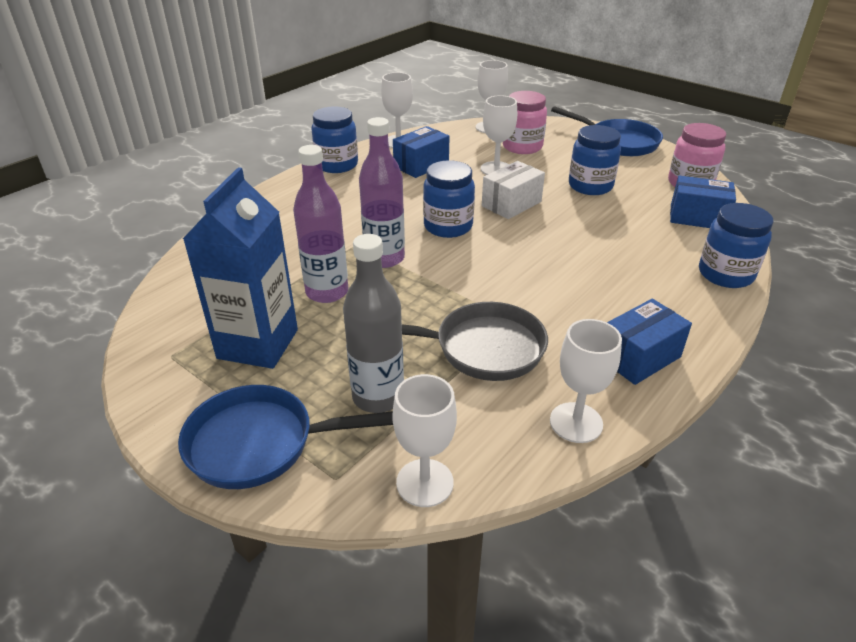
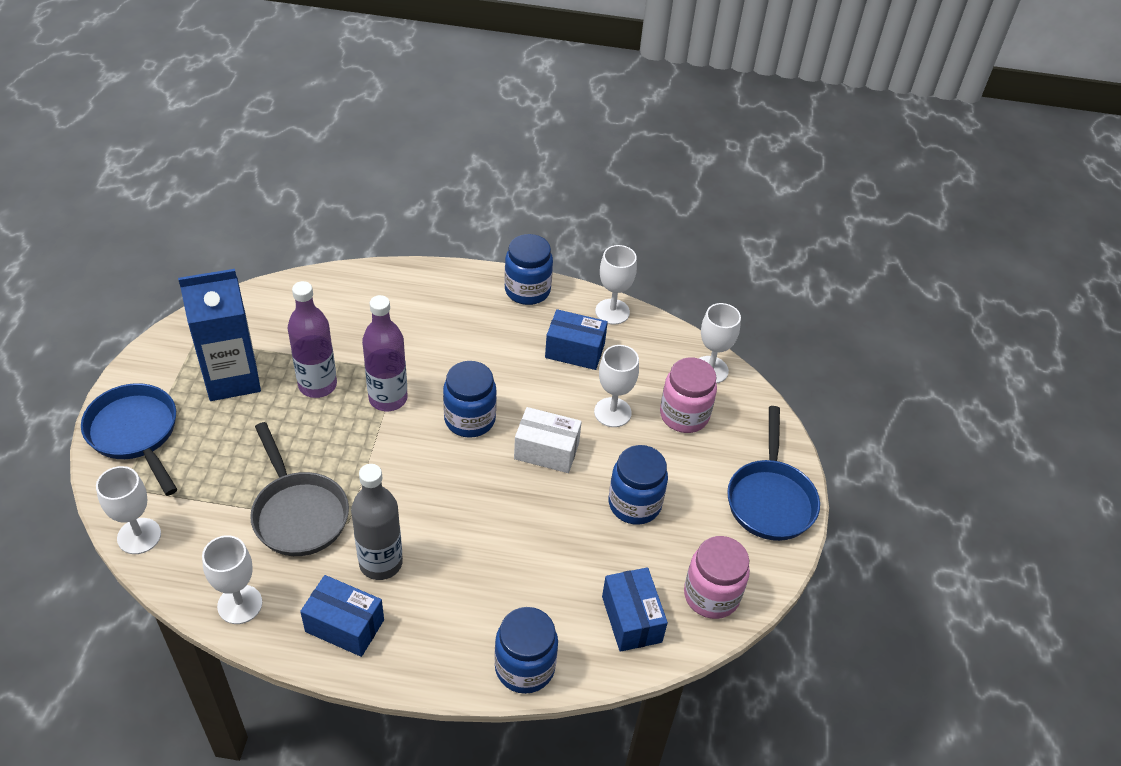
camera: 55 degrees right, 10 degrees up
(378, 397) = (210, 474): grey bottle -> grey bottle (381, 563)

